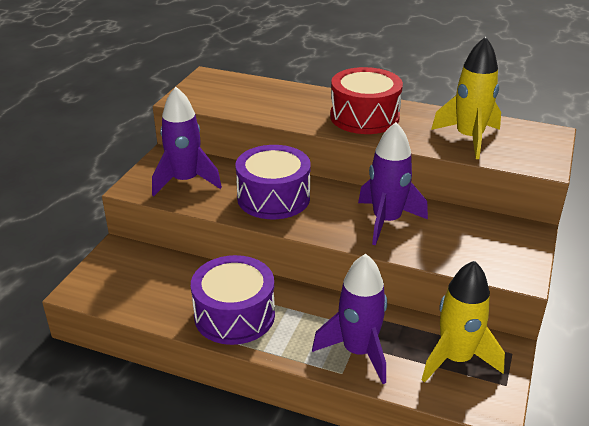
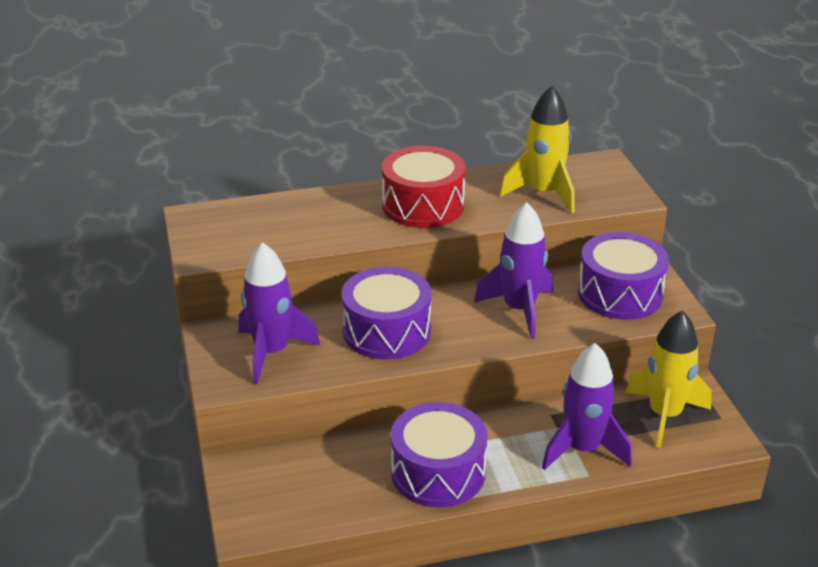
camera: 35 degrees left, 0 degrees up
(483, 242) = (620, 294): none -> purple drum

